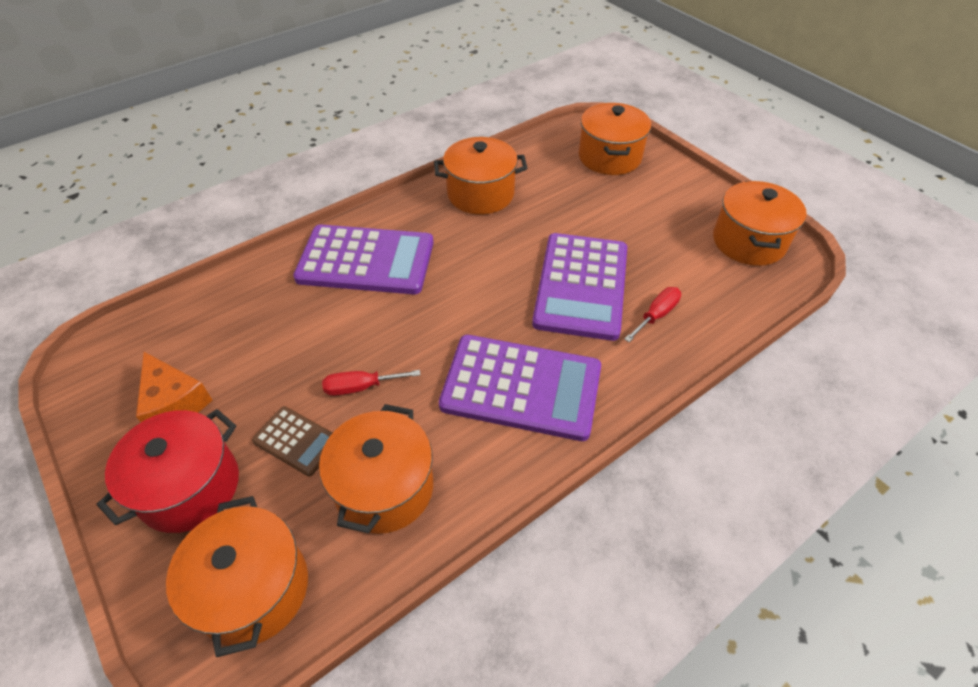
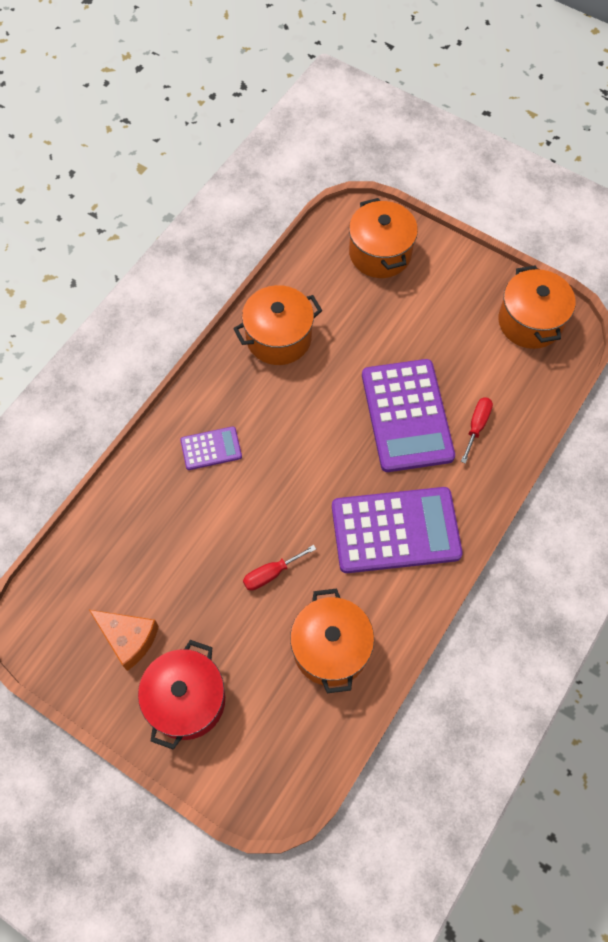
camera: 20 degrees left, 15 degrees up
(254, 589) = (277, 752): orange pot -> none
(297, 441) = (246, 636): brown calculator -> none
(366, 260) = (211, 448): purple calculator -> purple calculator, size x0.48

